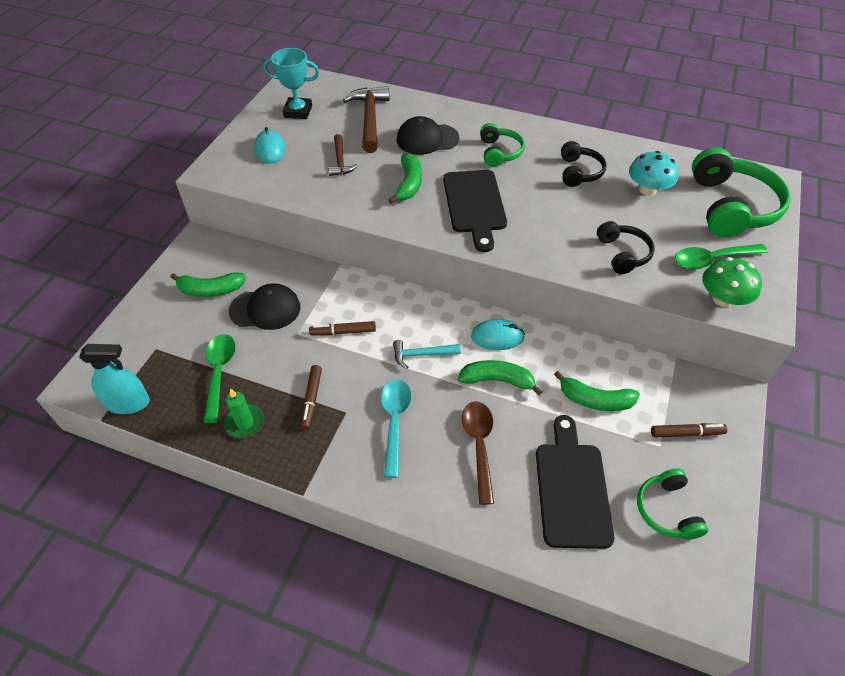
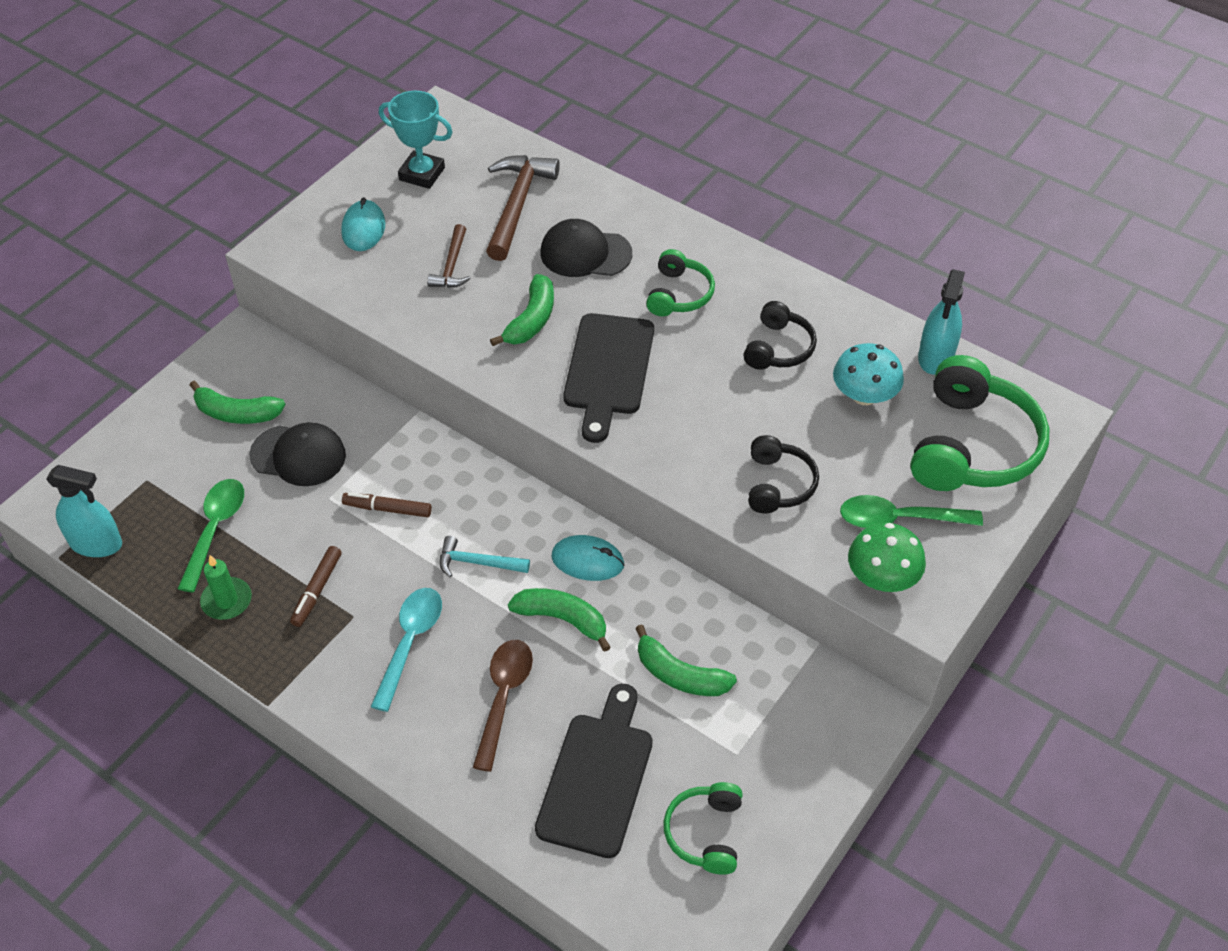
camera: 15 degrees right, 0 degrees up
(678, 160) = (935, 357): none -> turquoise spray bottle
(686, 433) = (780, 746): brown marker -> none

